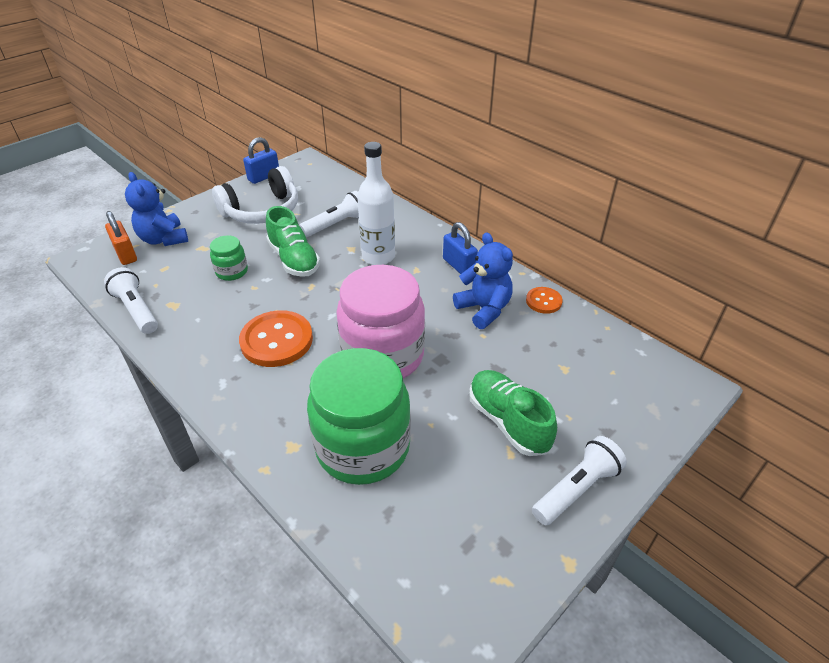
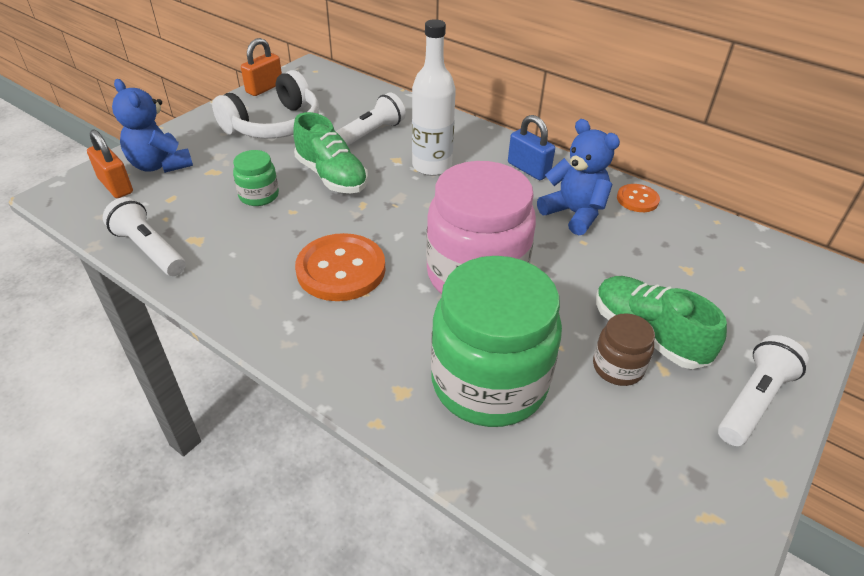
camera: 10 degrees left, 0 degrees up
(264, 177) = (264, 88): blue padlock -> orange padlock
(472, 447) = (617, 367): none -> brown jar

